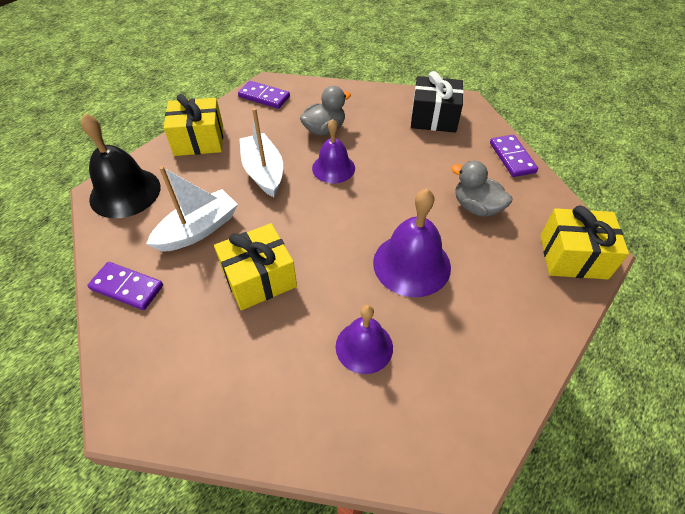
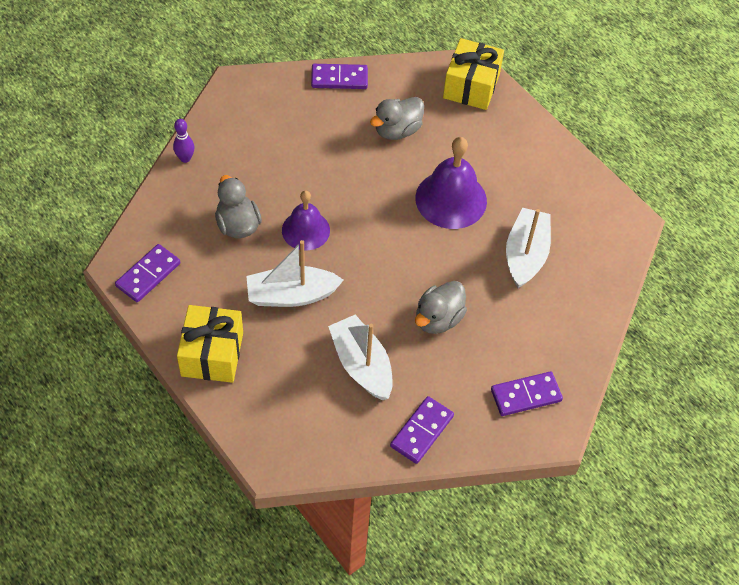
camera: 80 degrees left, 5 degrees up
(125, 192) = (282, 435): black bell -> none
(172, 377) = (526, 395): none -> purple domino
(259, 278) = (438, 319): yellow gift -> grey duck
(364, 346) = (525, 254): purple bell -> white boat
(376, 92) = (185, 158): none -> purple bowling pin
(434, 118) = (253, 120): black gift -> none

